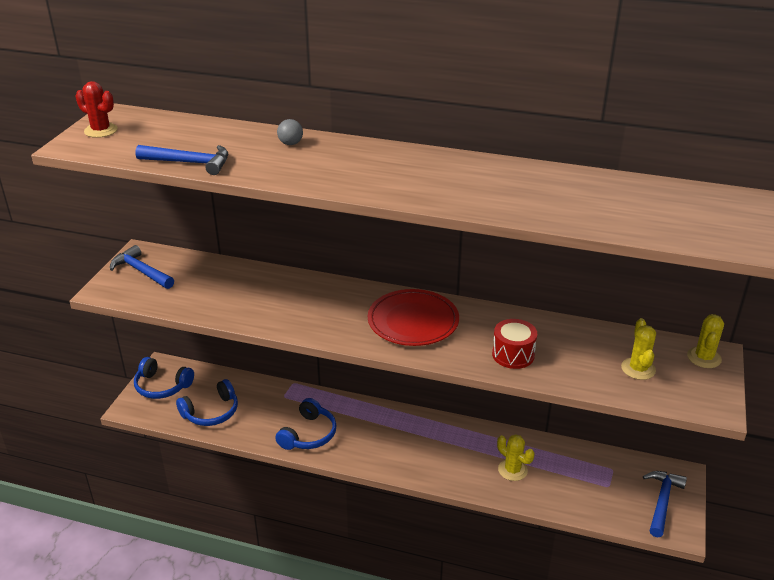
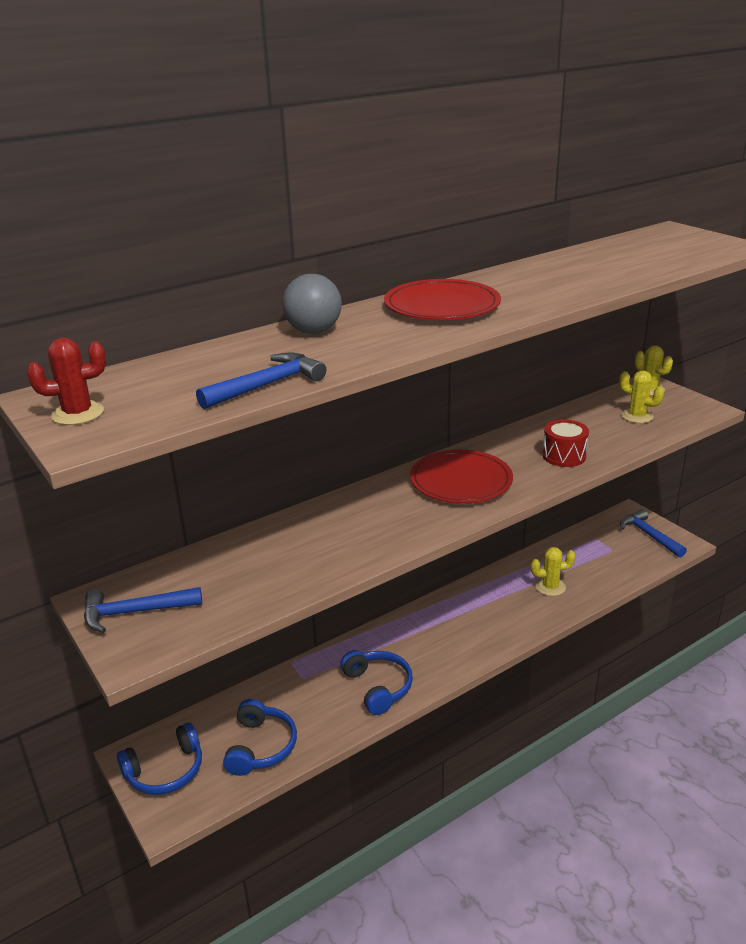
camera: 50 degrees left, 5 degrees down
(290, 143) = (313, 331): grey ball -> grey ball, size x1.79
(394, 167) = (442, 306): none -> red plate

